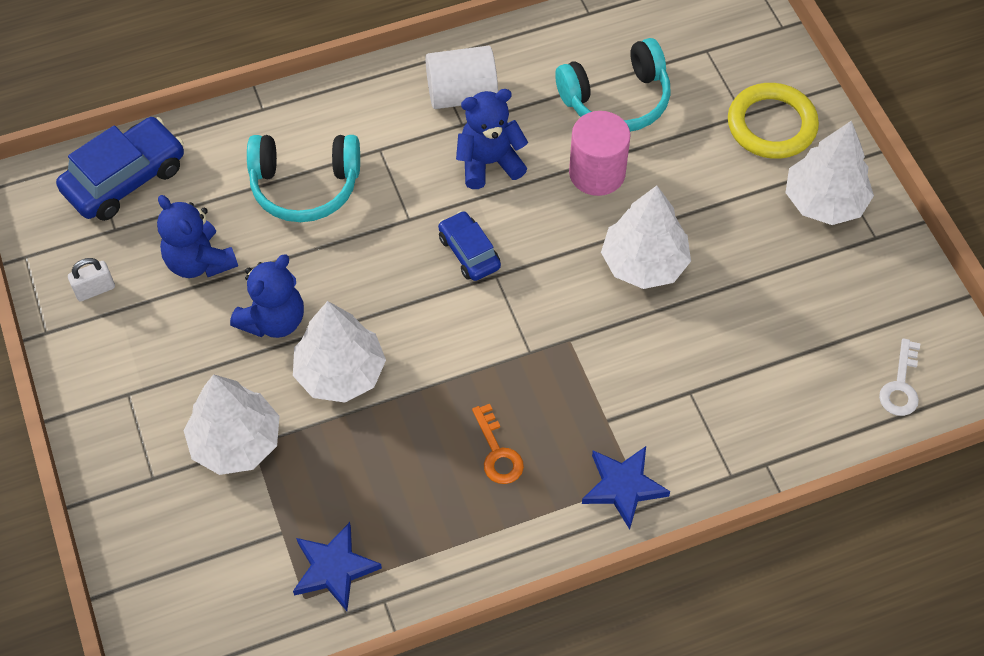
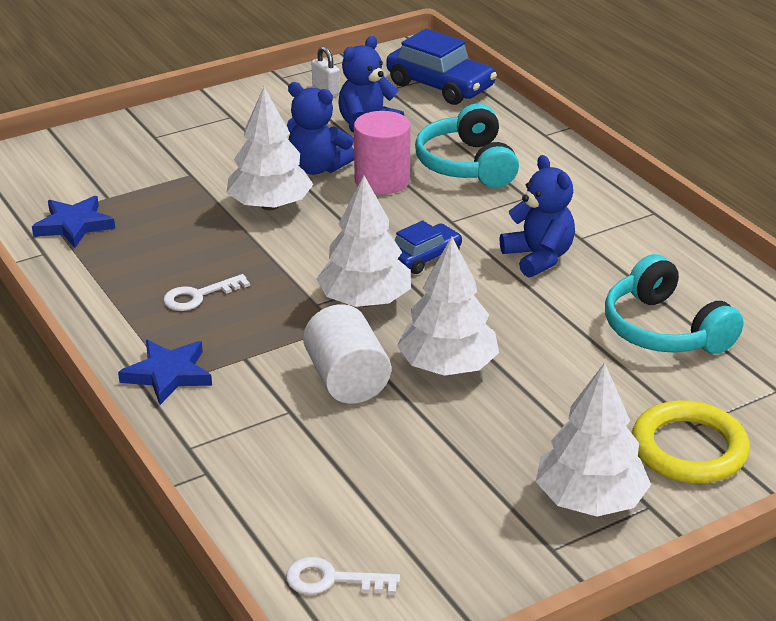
camera: 80 degrees right, 25 degrees down
(236, 442) = (192, 166): white tree -> white tree (365, 301)
(462, 94) = (618, 233): white cylinder -> white cylinder (347, 380)
(498, 452) = (198, 296): orange key -> white key
(597, 173) = (556, 325): pink cylinder -> pink cylinder (382, 181)

